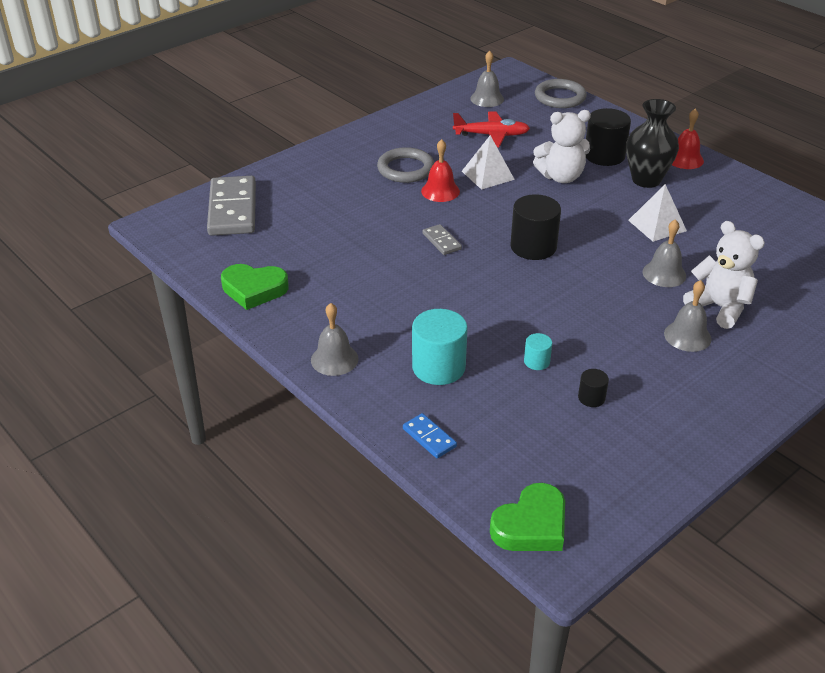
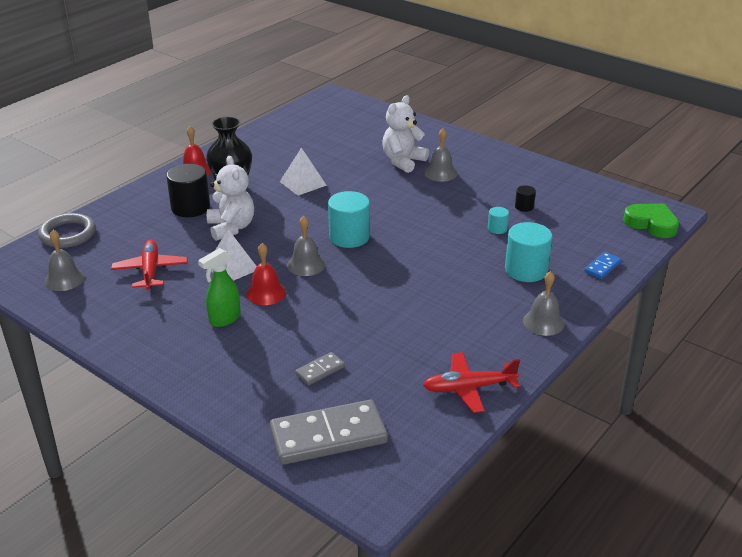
camera: 100 degrees left, 5 degrees down
(254, 289) = (469, 388): green heart -> red plane
(405, 169) = (224, 319): grey ring -> green spray bottle
(441, 241) = (354, 284): grey domino -> grey domino (320, 370)
(533, 247) = (349, 237): black cylinder -> turquoise cylinder
(664, 274) = (369, 181): grey bell -> grey bell (306, 265)

